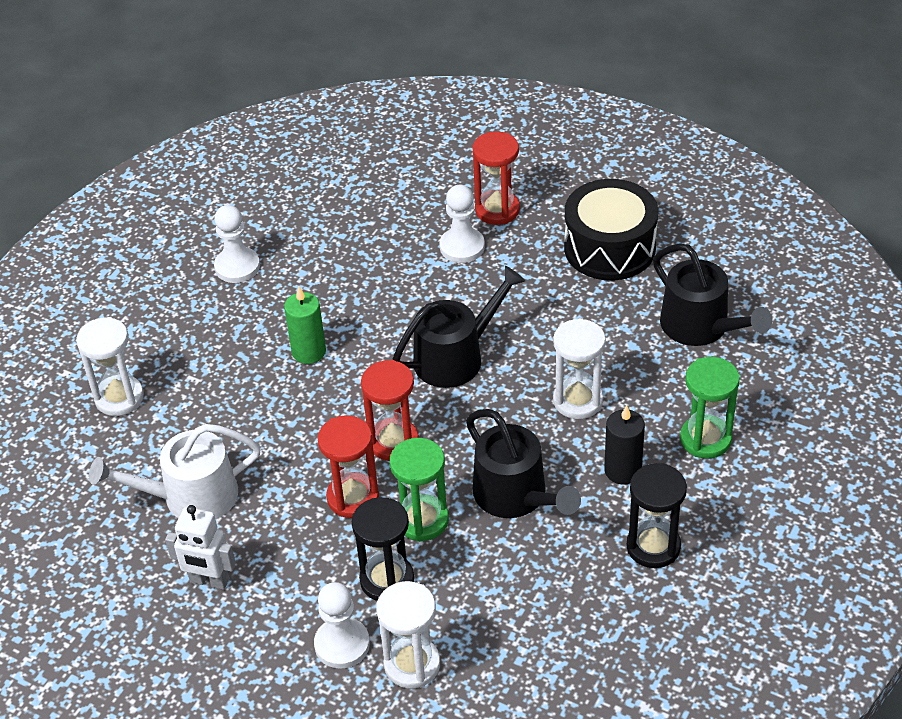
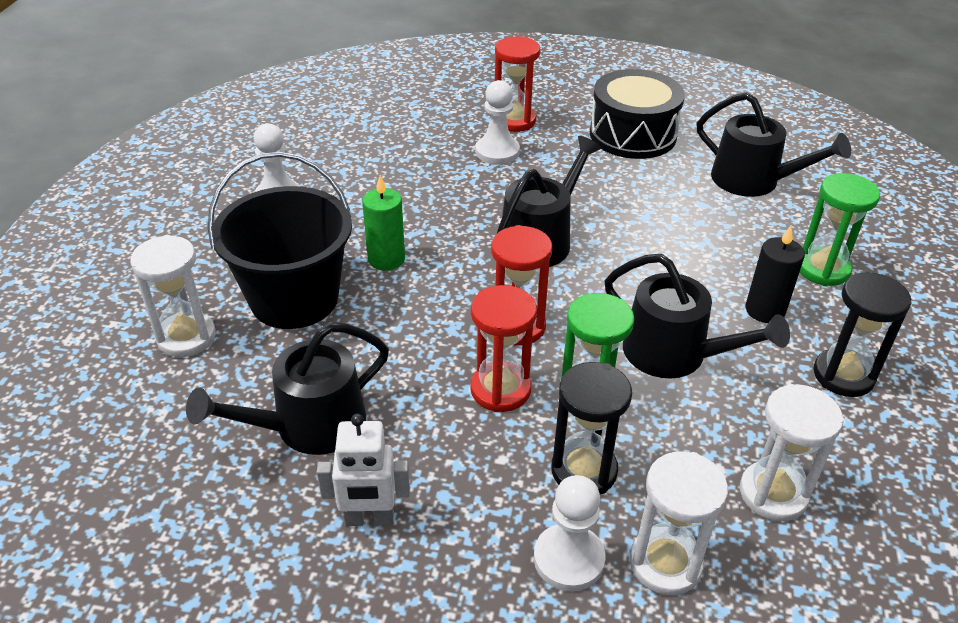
camera: 20 degrees left, 5 degrees down
(191, 497) = (310, 425): white watering can -> black watering can
(216, 378) = (294, 299): none -> black bucket
(578, 400) = (681, 257): white hourglass -> white hourglass (773, 494)

